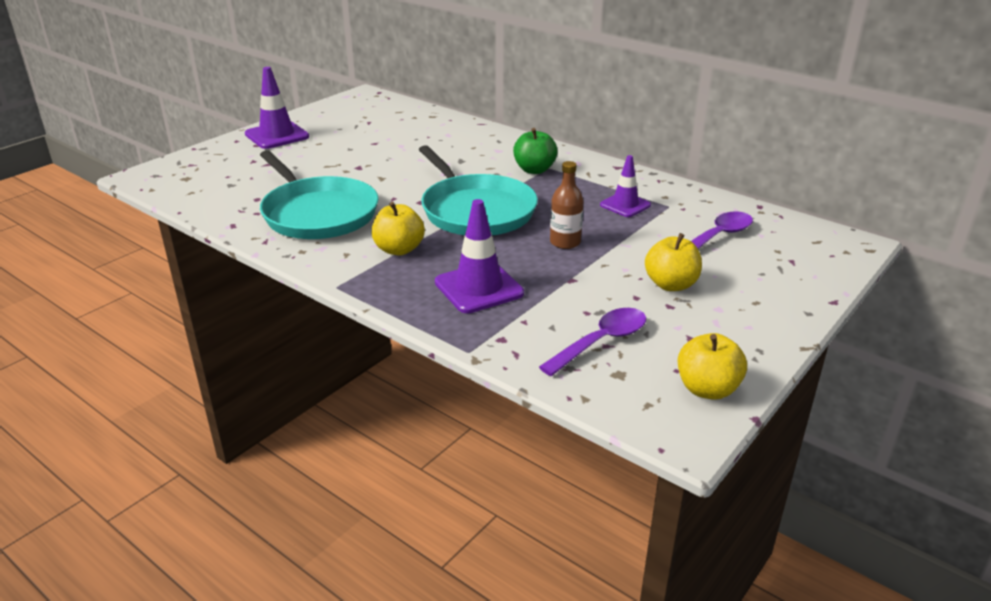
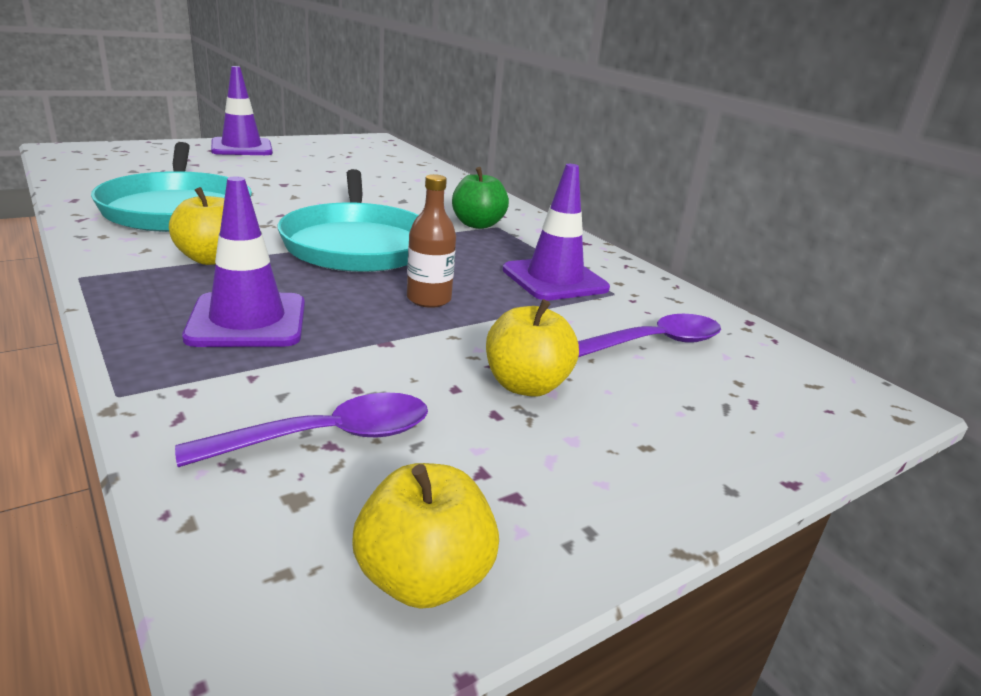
camera: 15 degrees right, 5 degrees down
(625, 205) = (554, 279): purple traffic cone -> purple traffic cone, size x1.54

